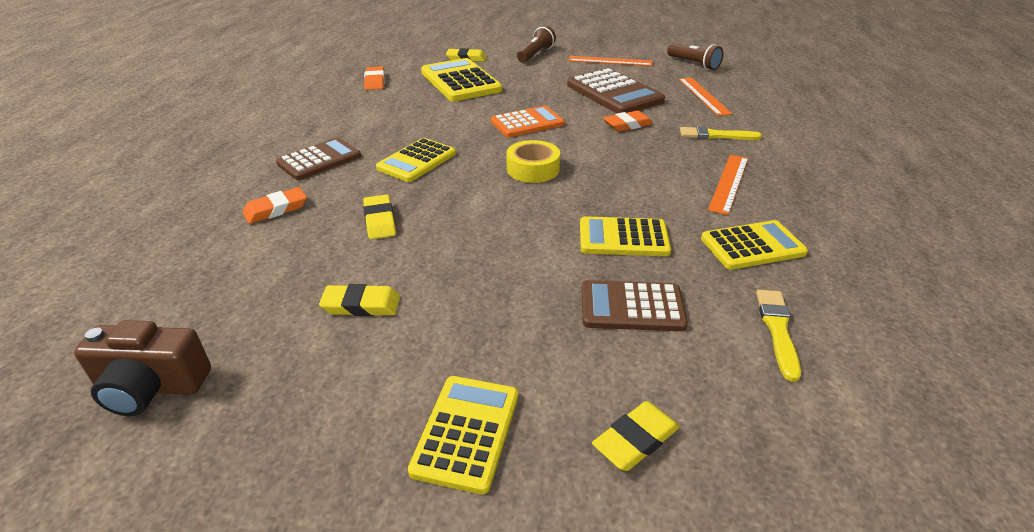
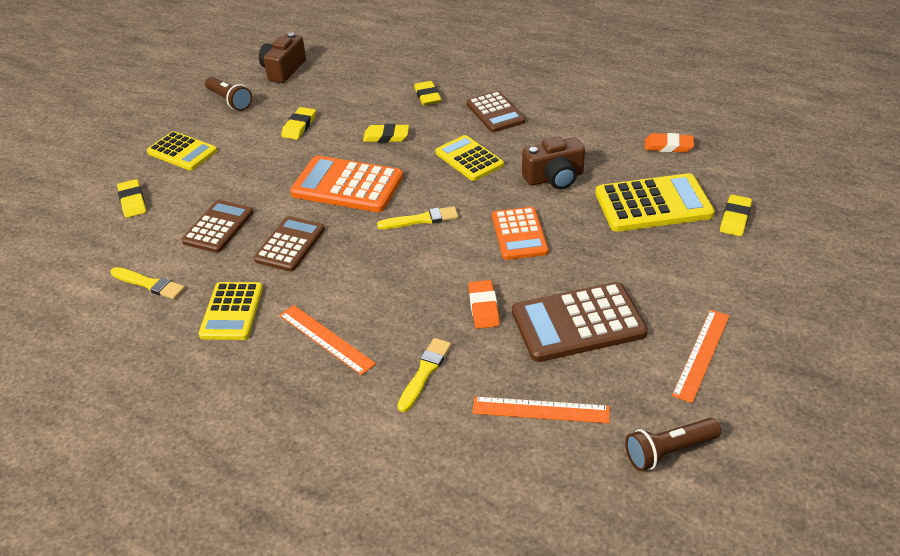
camera: 110 degrees right, 5 degrees up
(276, 209) = (427, 96): orange eraser -> yellow eraser
(437, 118) = (554, 178): none -> brown camera
(494, 225) = (347, 185): none -> orange calculator
(533, 169) = (421, 219): yellow tape -> yellow brush
(535, 54) = (742, 283): brown flashlight -> brown flashlight (230, 101)
(623, 238) = (290, 244): yellow calculator -> brown calculator

